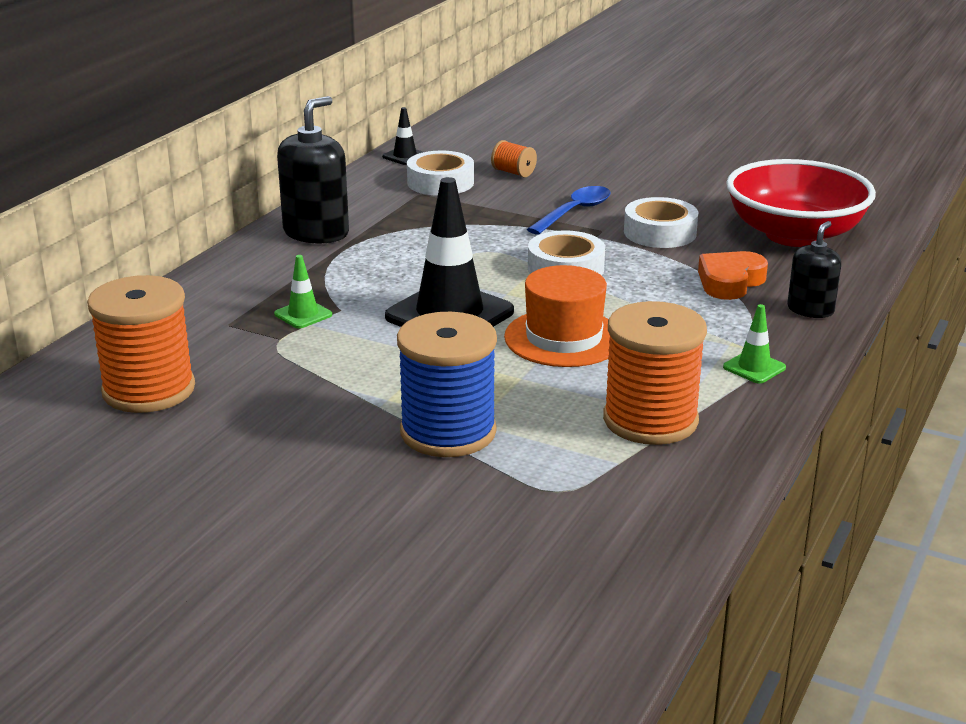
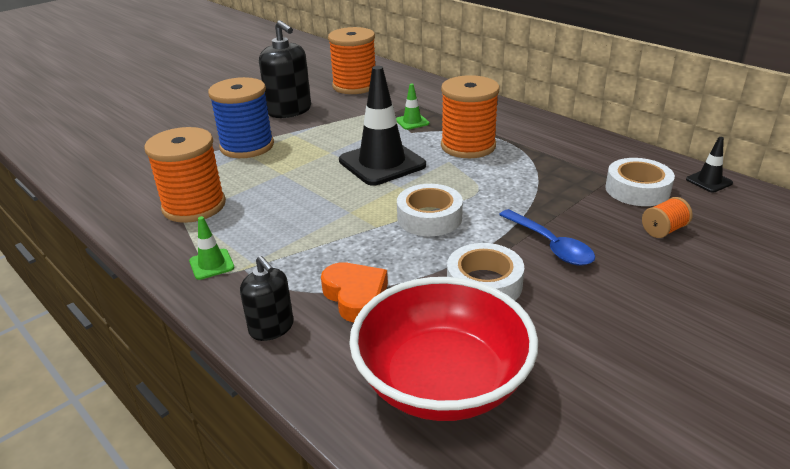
camera: 110 degrees right, 5 degrees up
(316, 232) = (537, 133): black soap dispenser -> black soap dispenser (289, 110)
(372, 268) = (468, 146): none -> orange spool
(564, 338) = (319, 196): orange hat -> none

